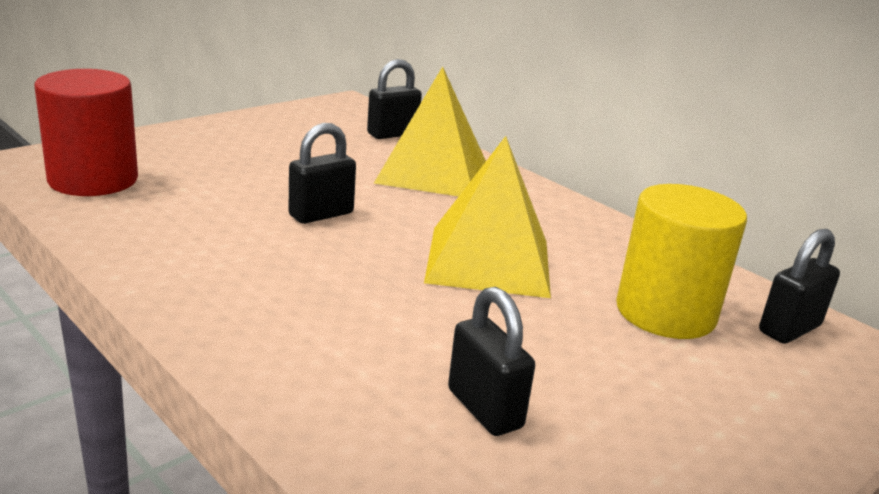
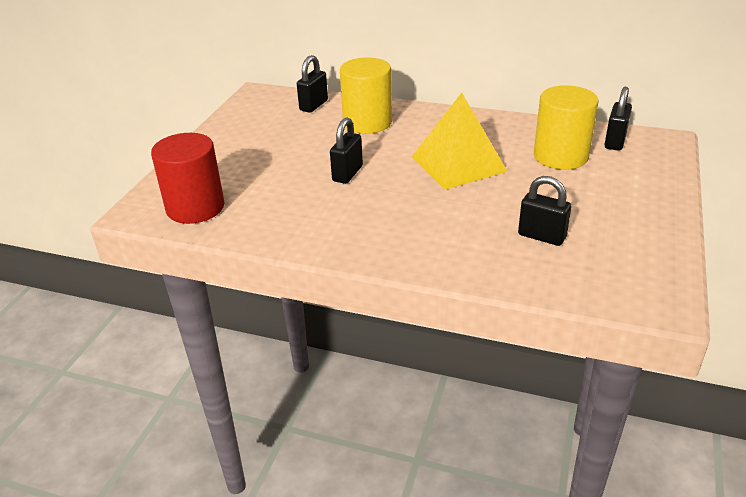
camera: 25 degrees left, 10 degrees up
(432, 172) = (367, 122): yellow pyramid -> yellow cylinder

